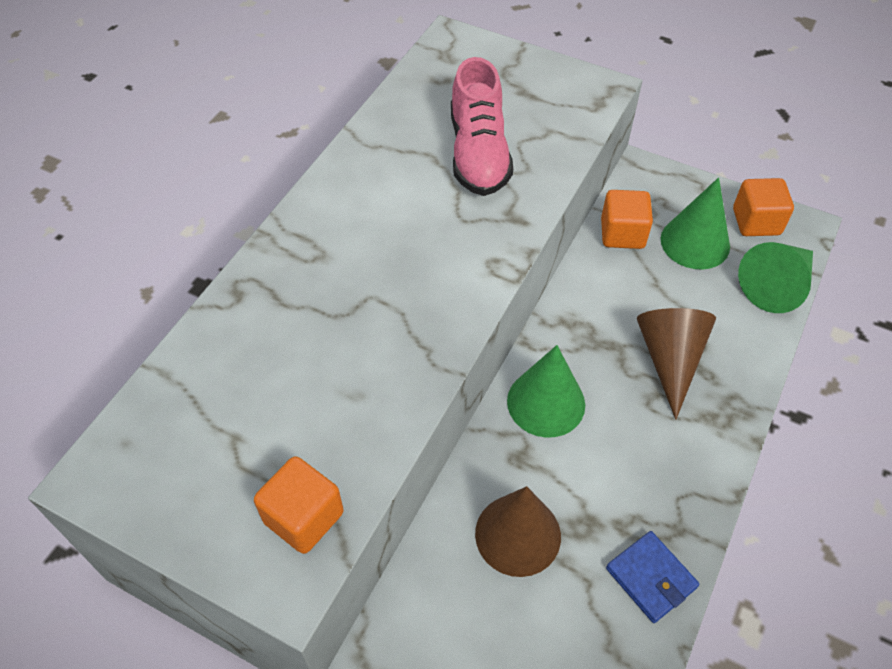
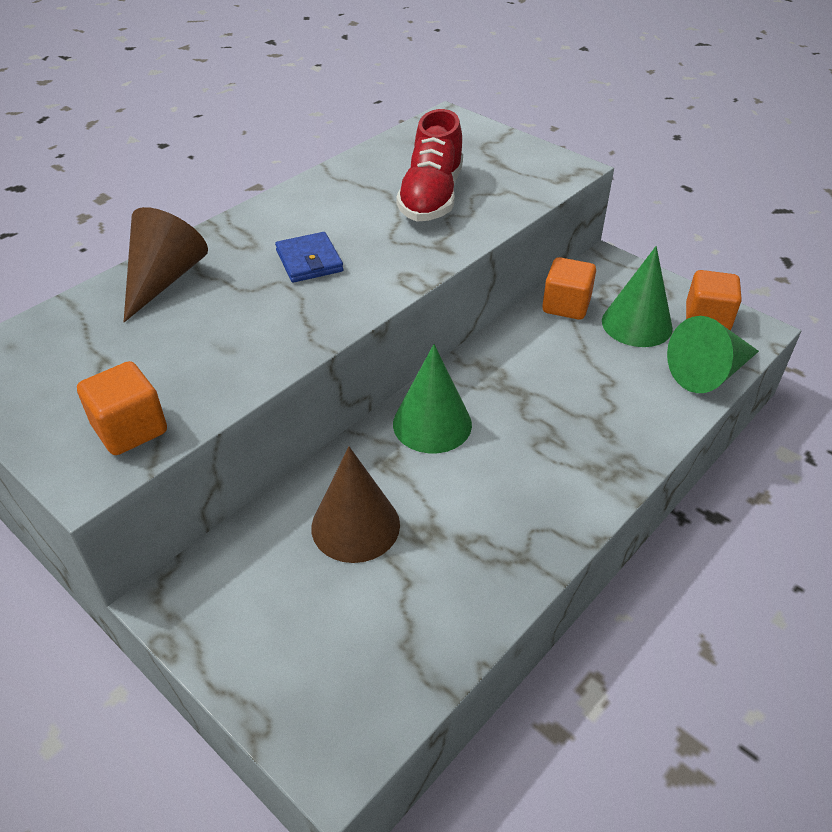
camera: 15 degrees right, 10 degrees down
(478, 153) = (431, 197): pink shoe -> red shoe
(651, 578) = (474, 593): blue wallet -> blue wallet (309, 261)
(670, 359) = (572, 413): brown cone -> brown cone (164, 279)

